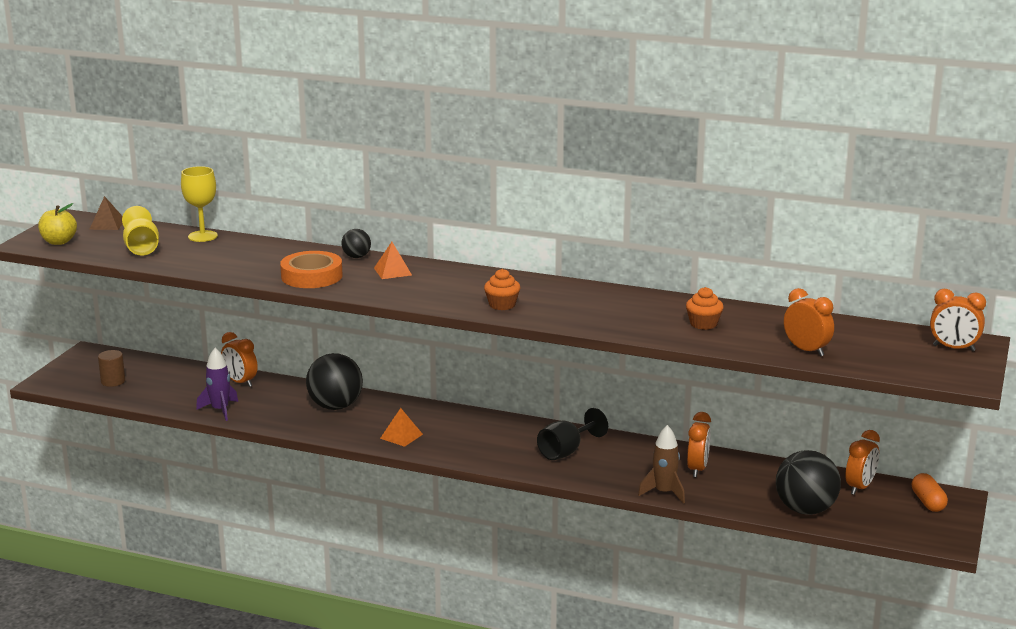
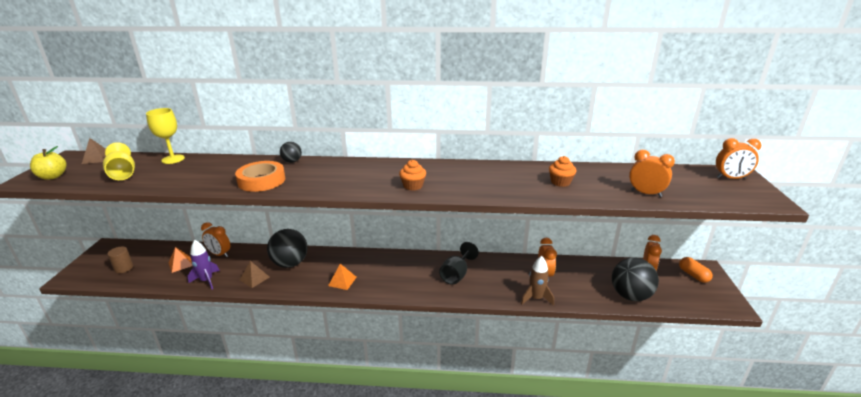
camera: 15 degrees left, 5 degrees up
(283, 416) = (254, 278): none -> brown pyramid
(392, 271) = (322, 169): orange pyramid -> orange pyramid (180, 264)

